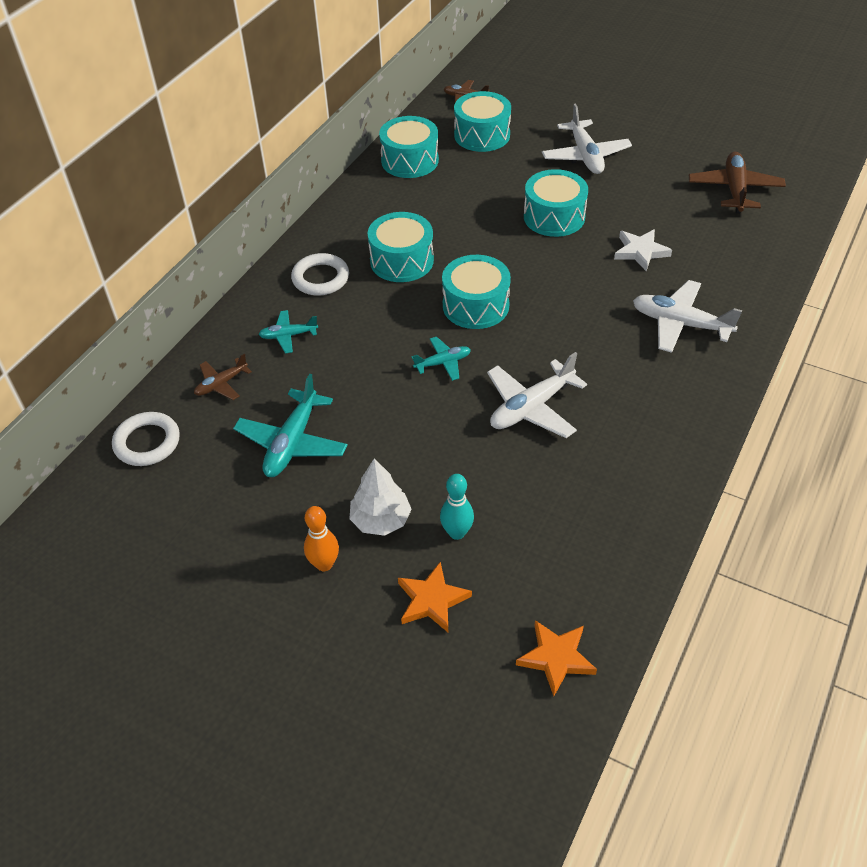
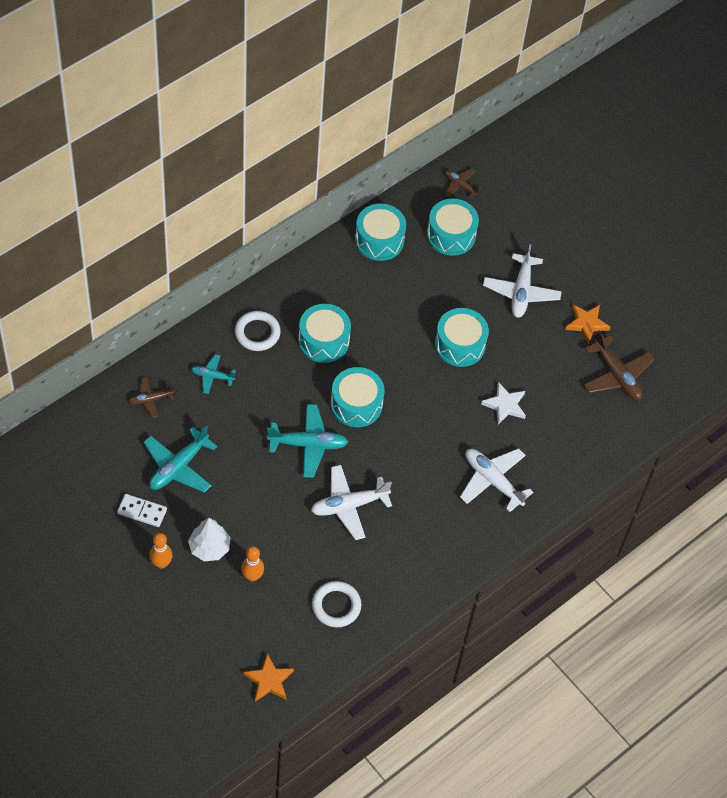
camera: 15 degrees right, 10 degrees up
(147, 442) = (85, 427): white ring -> white ring (336, 606)
(267, 511) = (142, 511): none -> white domino
(432, 600) = (215, 614): orange star -> orange star (586, 323)
(443, 363) = (308, 444): turquoise plane -> turquoise plane, size x1.76
(457, 532) = (252, 576): turquoise bowling pin -> orange bowling pin
(734, 190) = (616, 375): brown plane -> brown plane turned 120 degrees clockwise

